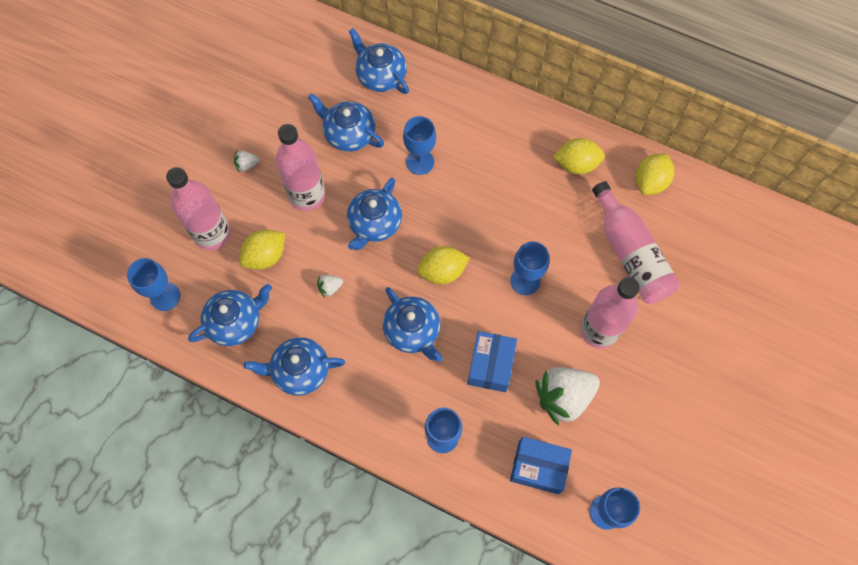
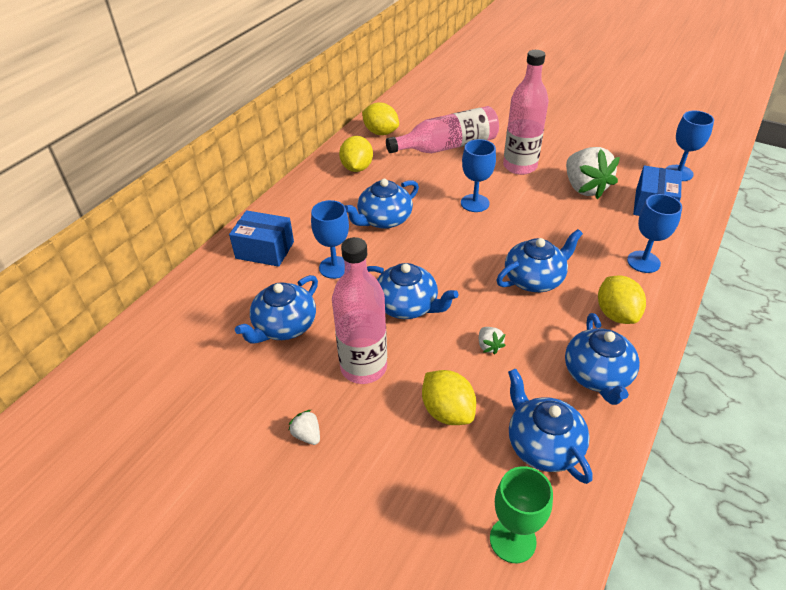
camera: 85 degrees left, 25 degrees down
(165, 296) = (512, 540): blue goblet -> green goblet
(212, 234) = (411, 477): pink bottle -> none
(247, 165) = (307, 435): white strawberry -> white strawberry turned 150 degrees clockwise
(380, 75) = (211, 296): blue teapot -> blue teapot (384, 219)
(442, 271) = (466, 255): yellow lemon -> yellow lemon (616, 314)
(490, 365) = (563, 228): blue box -> blue box (265, 250)

